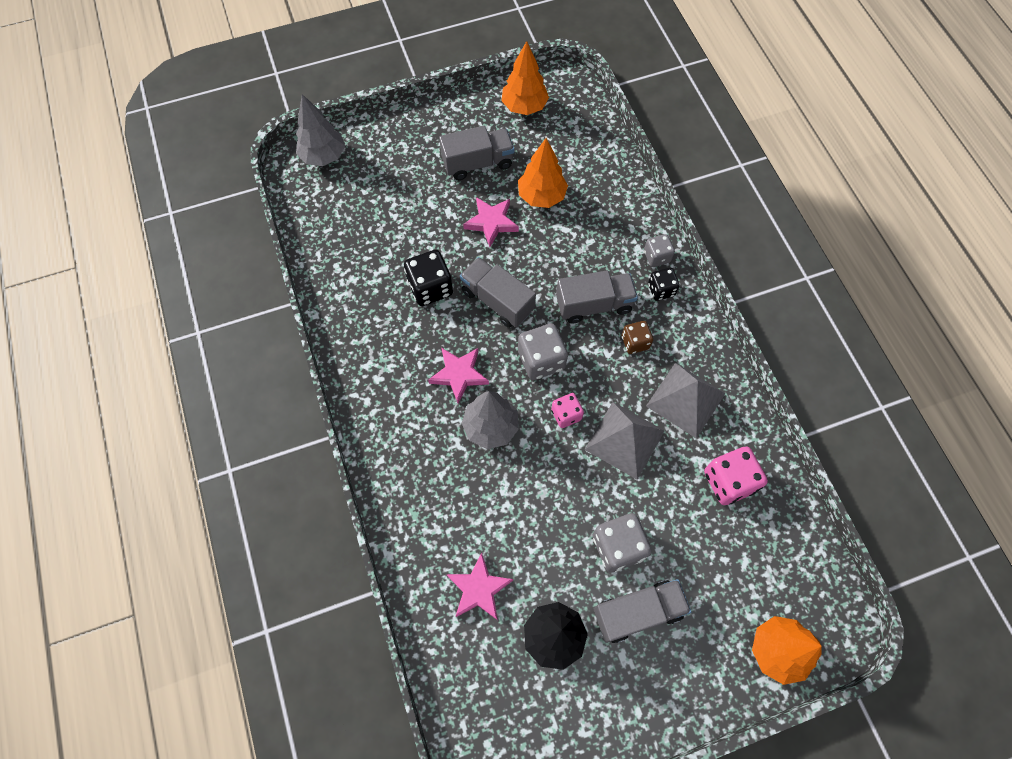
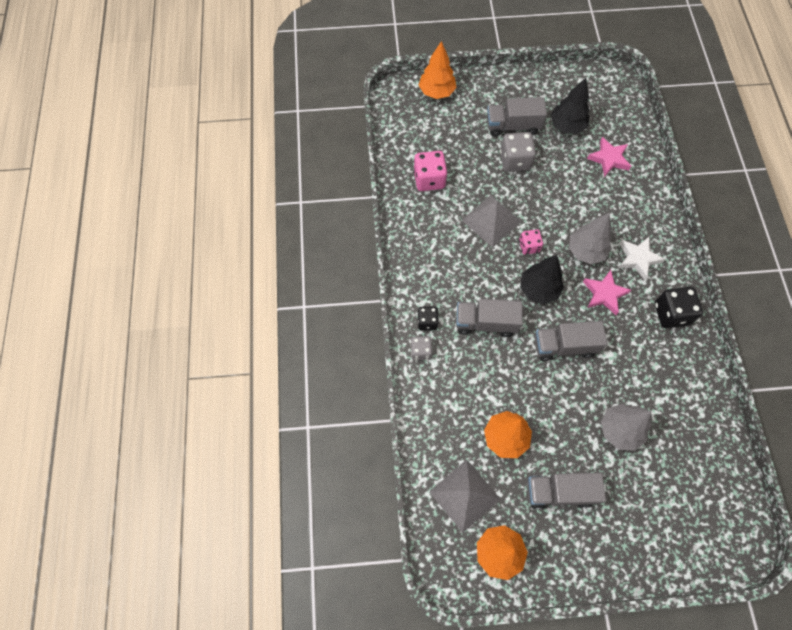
camera: 165 degrees left, 0 degrees up
(323, 156) = (715, 543): grey tree -> grey tree (620, 430)
(421, 433) = (638, 258): none -> white star
(430, 288) = (619, 372): black dice -> black dice (671, 313)
(491, 222) = (557, 422): pink star -> none
(497, 301) = (564, 346): grey truck -> grey truck turned 120 degrees clockwise
(541, 360) = (538, 289): grey dice -> black tree
(635, 342) = (462, 285): brown dice -> none
(685, 399) = (438, 236): grey pyramid -> grey pyramid (464, 495)

